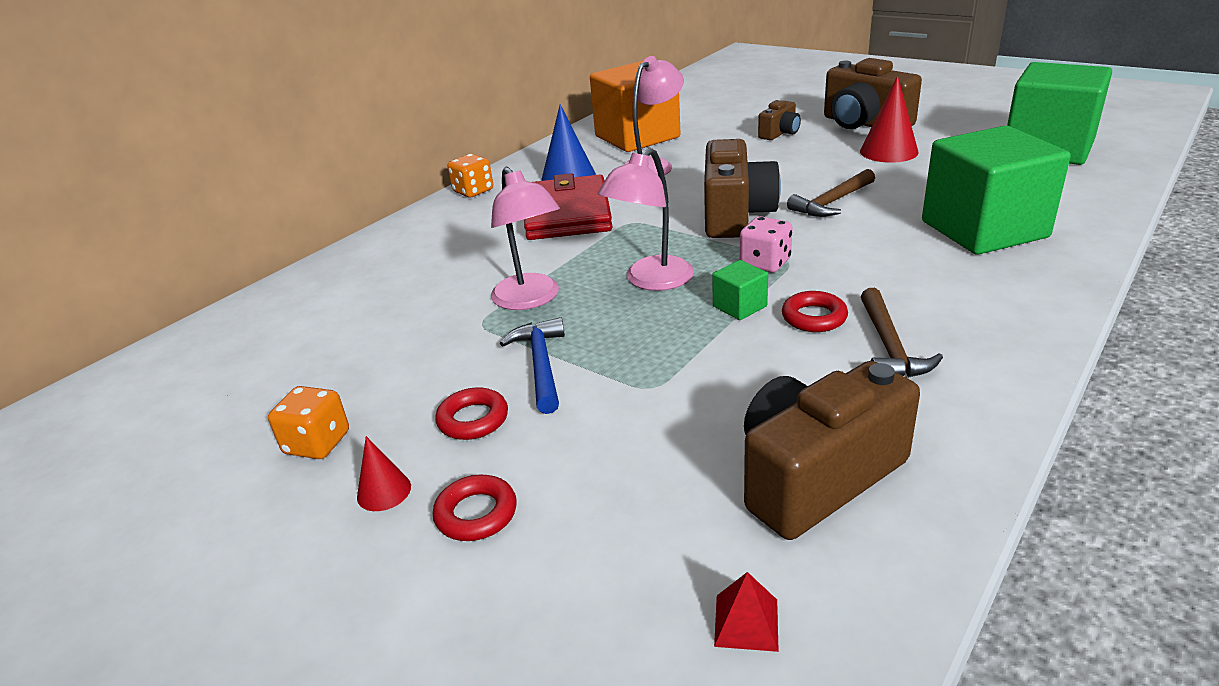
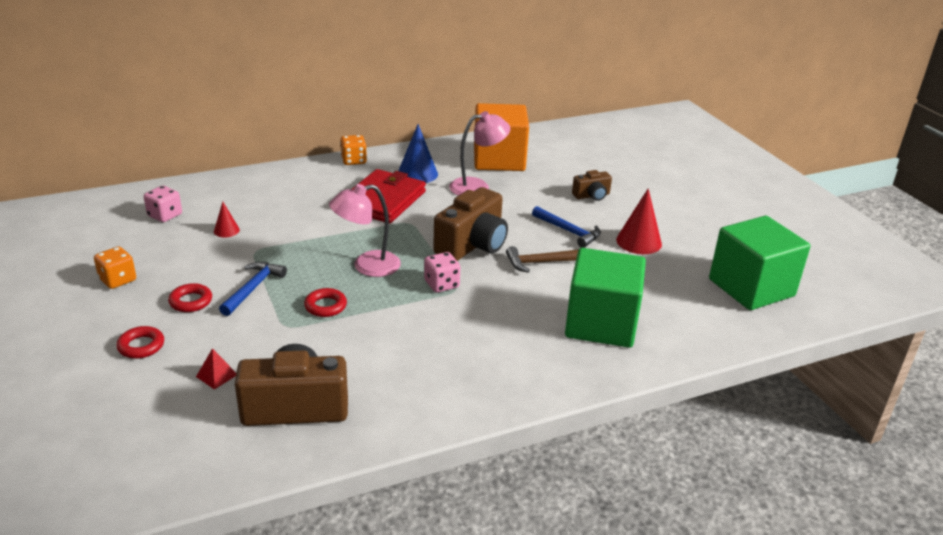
camera: 25 degrees right, 0 degrees up
(290, 336) = (165, 215): none -> pink dice
(384, 491) = (118, 317): red cone -> red cone (226, 230)
(531, 299) = (294, 248): pink lamp -> none
(739, 306) = (389, 304): green cube -> none
(746, 622) = (183, 446): red pyramid -> red pyramid (216, 375)
(810, 168) = (568, 231): none -> blue hammer
(814, 317) = (417, 329): red ring -> red ring (325, 306)
(864, 124) = (660, 212): brown camera -> none
(889, 346) = (429, 364): brown hammer -> none

